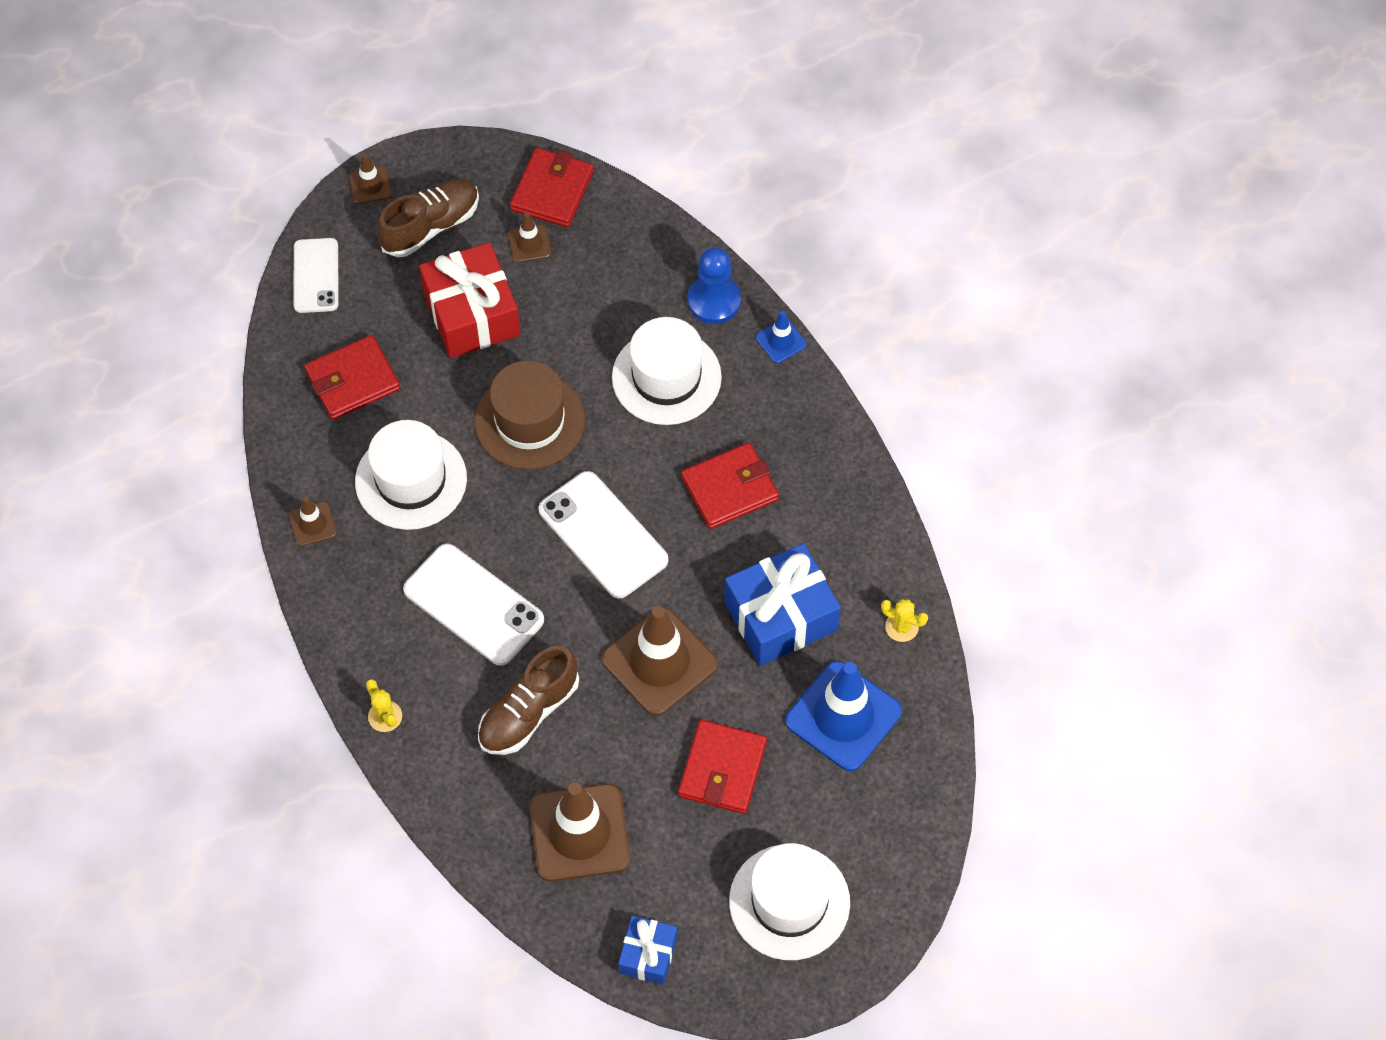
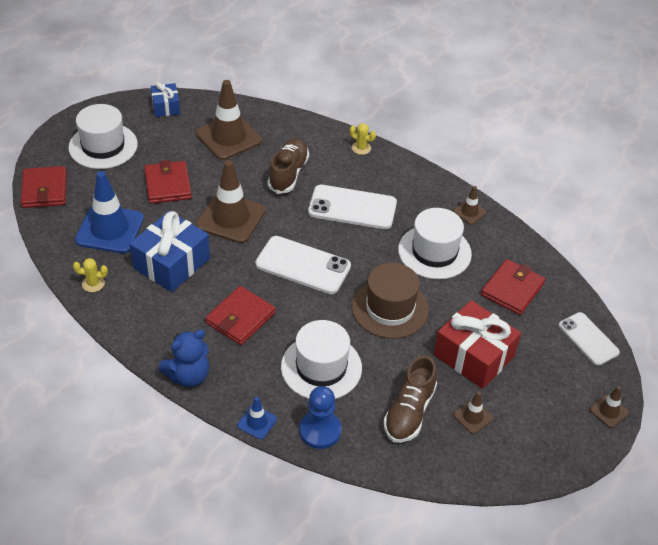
camera: 150 degrees right, 15 degrees down
(430, 226) = (546, 400): brown shoe -> brown shoe (409, 412)
(552, 191) = (486, 462): red wallet -> red wallet (44, 190)
(834, 434) = (188, 376): none -> blue teddy bear

